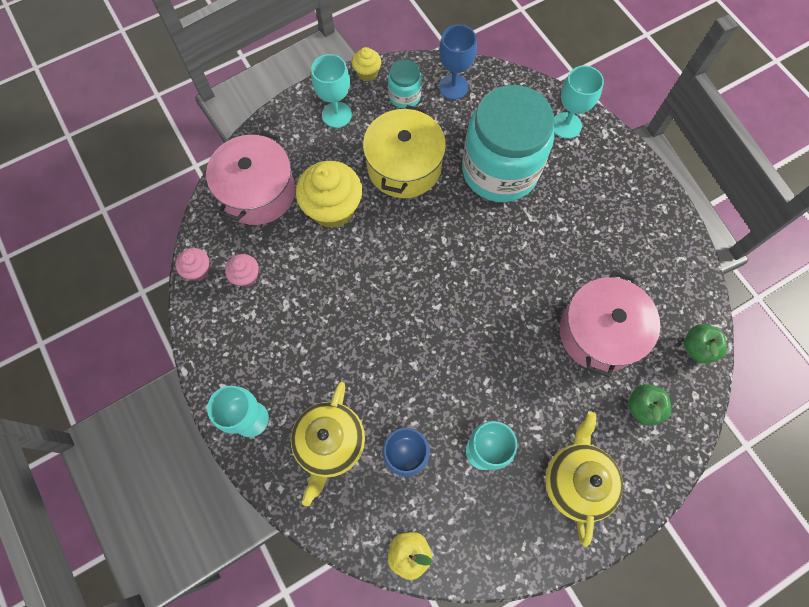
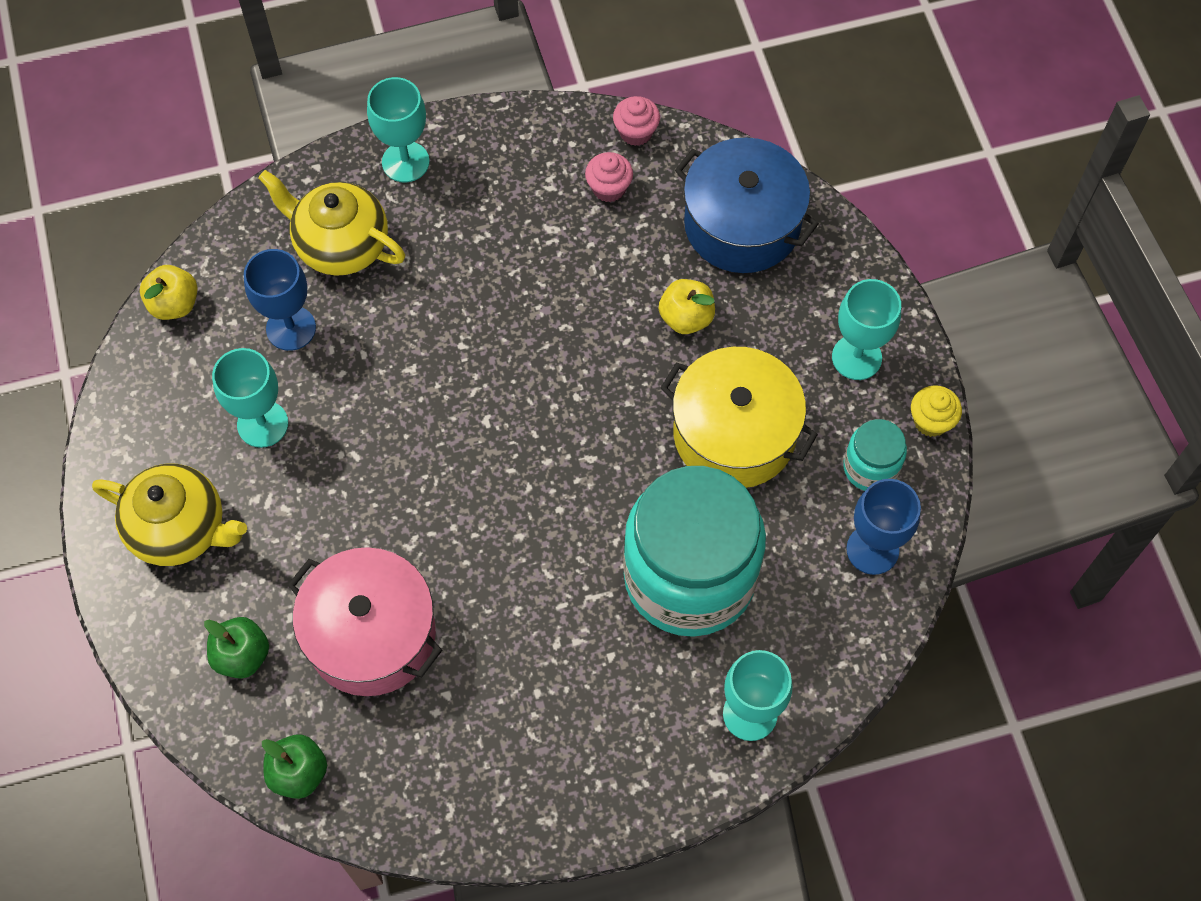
camera: 105 degrees right, 5 degrees down
(258, 192) = (742, 224): pink pot -> blue pot
(333, 209) = (686, 318): yellow cupcake -> yellow apple

